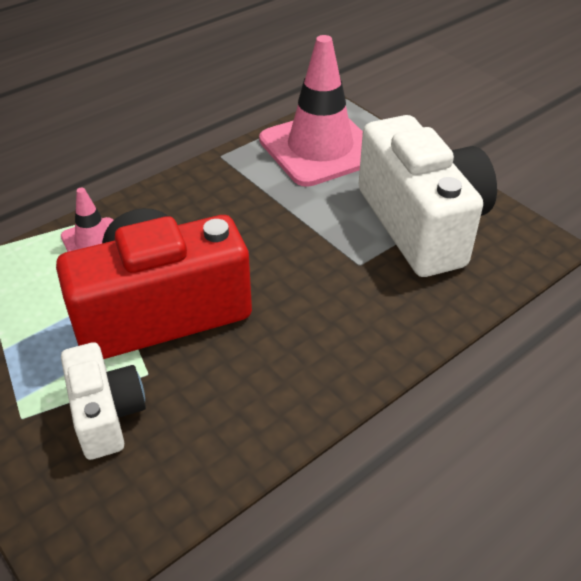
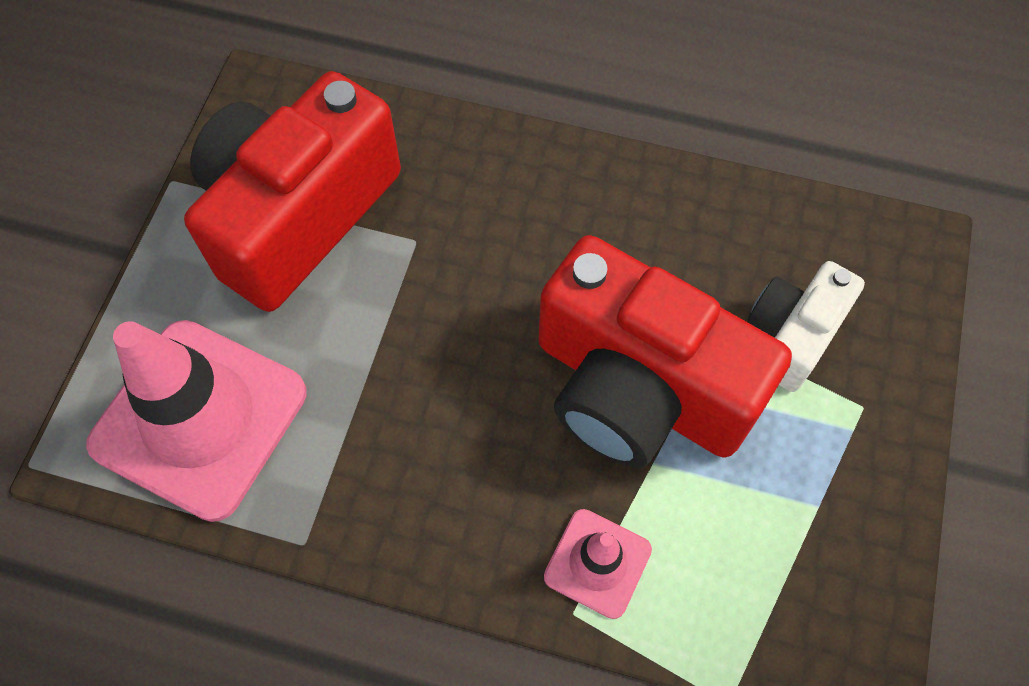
camera: 125 degrees left, 20 degrees up
(421, 224) = (298, 215): white camera -> red camera

